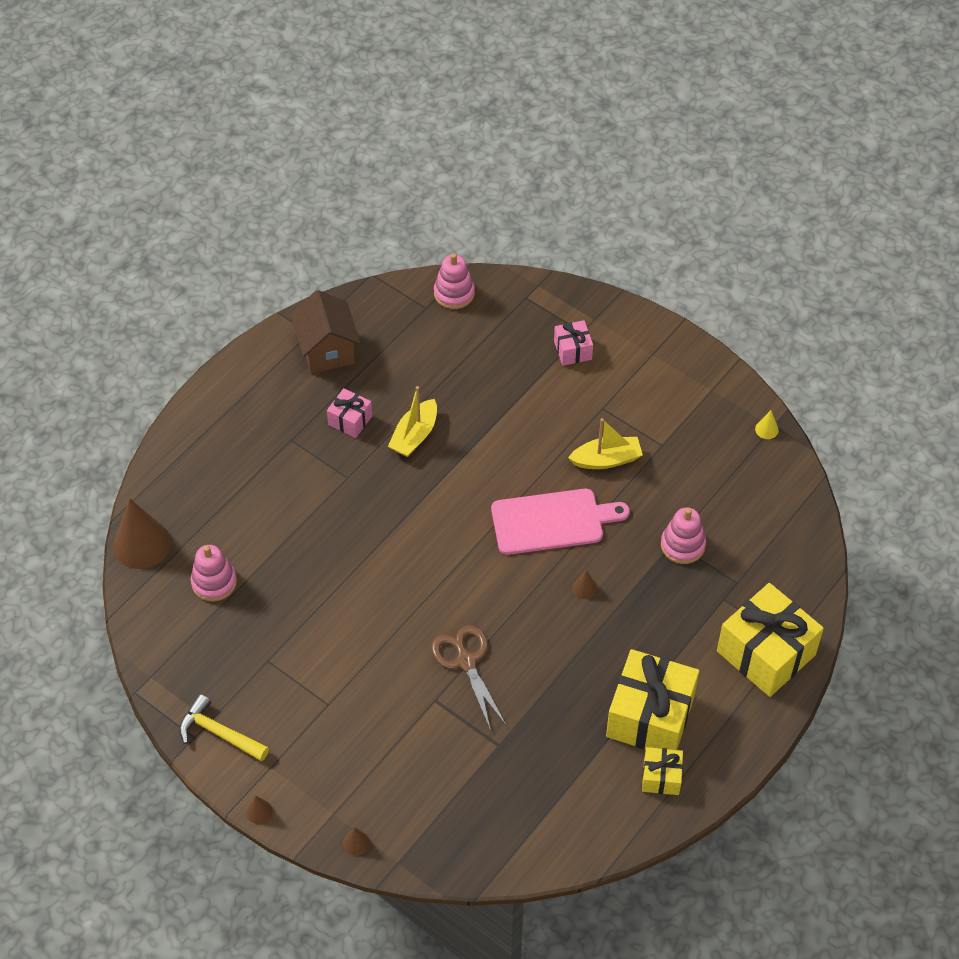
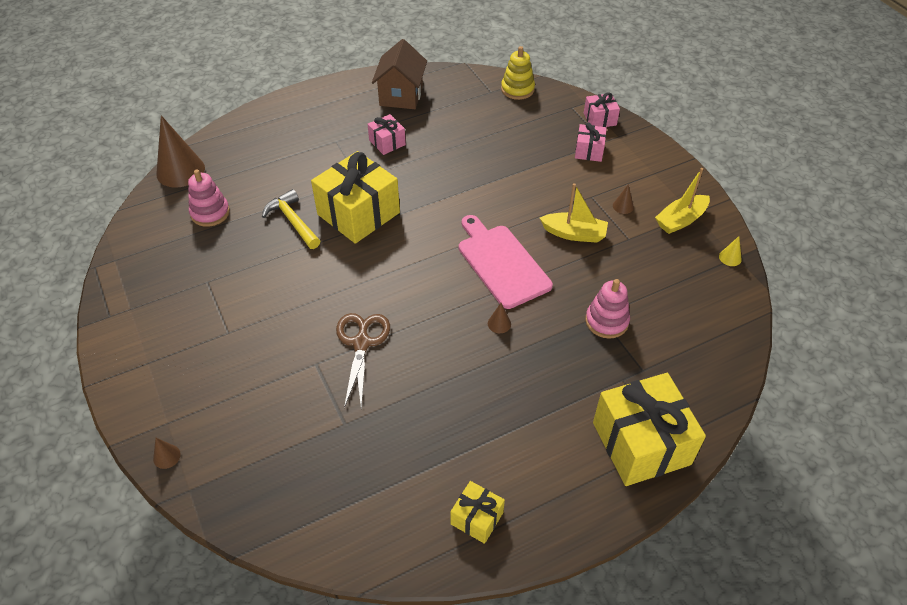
camera: 25 degrees right, 5 degrees down
(219, 733) = (129, 320): yellow hammer -> yellow hammer (292, 221)
(259, 811) = (110, 395): brown cone -> brown cone (623, 206)
(414, 435) = (428, 167): yellow boat -> yellow boat (680, 220)
(454, 293) = (517, 89): pink stacking toy -> yellow stacking toy
(552, 521) = (501, 263): pink cutting board -> pink cutting board turned 135 degrees counterclockwise
(564, 303) = (600, 119): none -> pink gift
(650, 716) = (497, 456): yellow gift -> yellow gift (358, 213)

